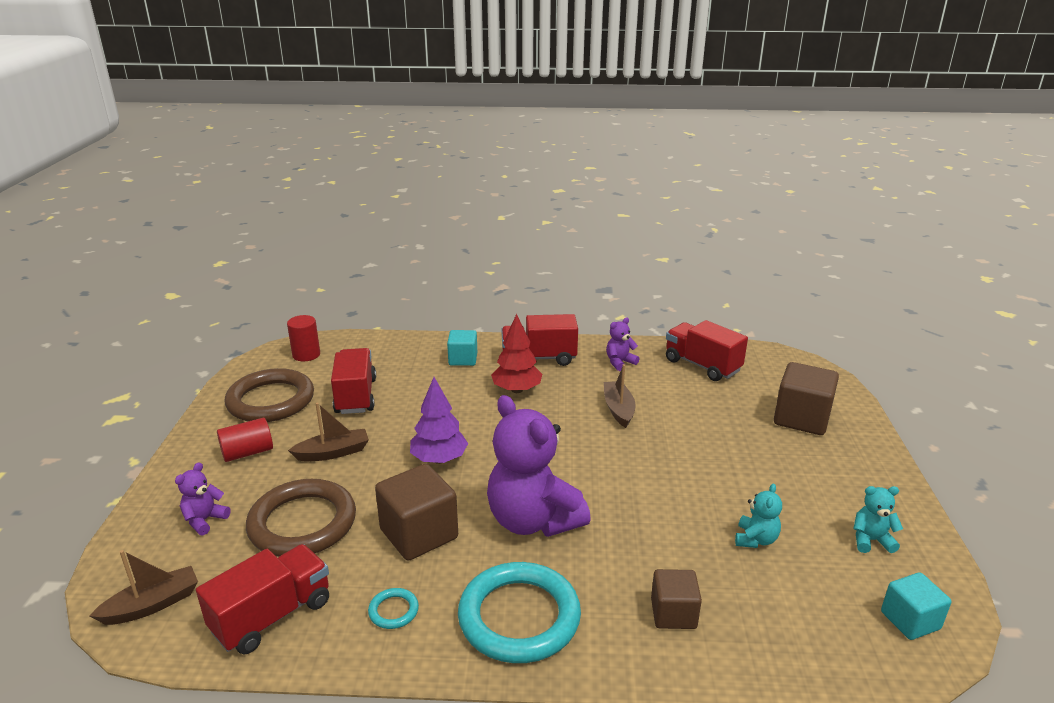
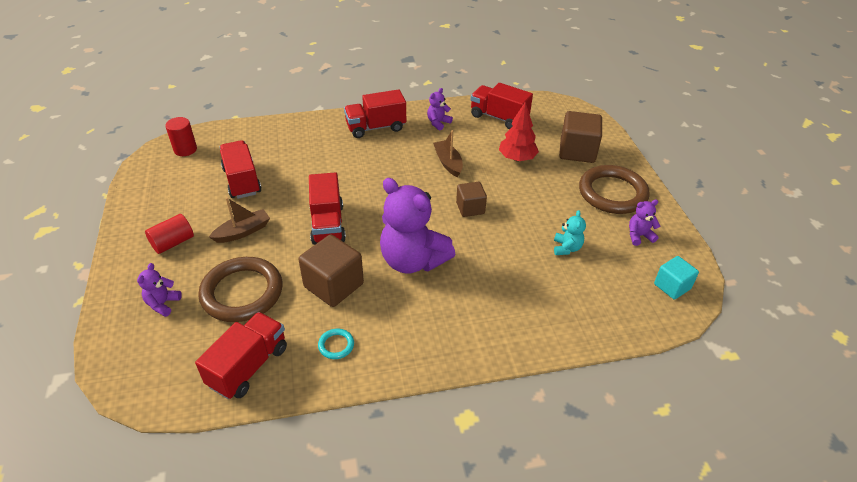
camera: 15 degrees left, 15 degrees up
(152, 605) = (152, 376): brown boat -> none
(271, 400) = (172, 195): brown ring -> brown ring (612, 193)
(439, 459) = (328, 224): purple tree -> red truck
(463, 359) = (316, 136): turquoise cube -> none
(516, 390) = (367, 157): red tree -> red tree (517, 158)
(519, 617) = (425, 332): turquoise ring -> none
(673, 613) = (526, 310): brown cube -> brown cube (470, 208)
(871, 540) = (639, 236): turquoise teddy bear -> purple teddy bear

